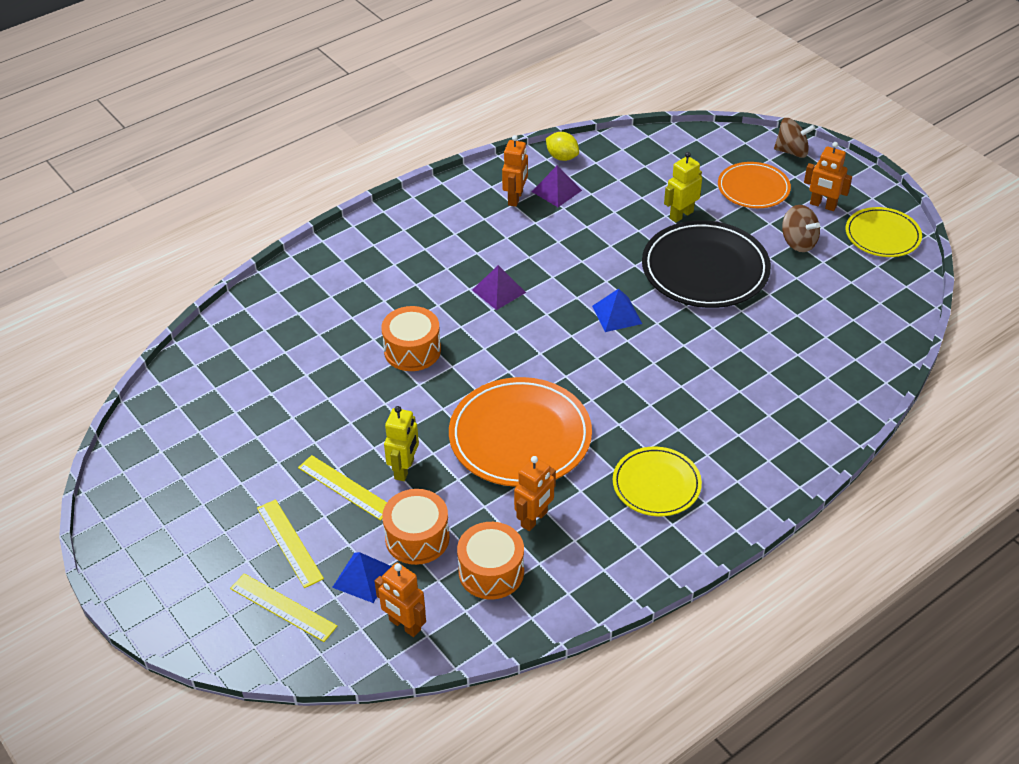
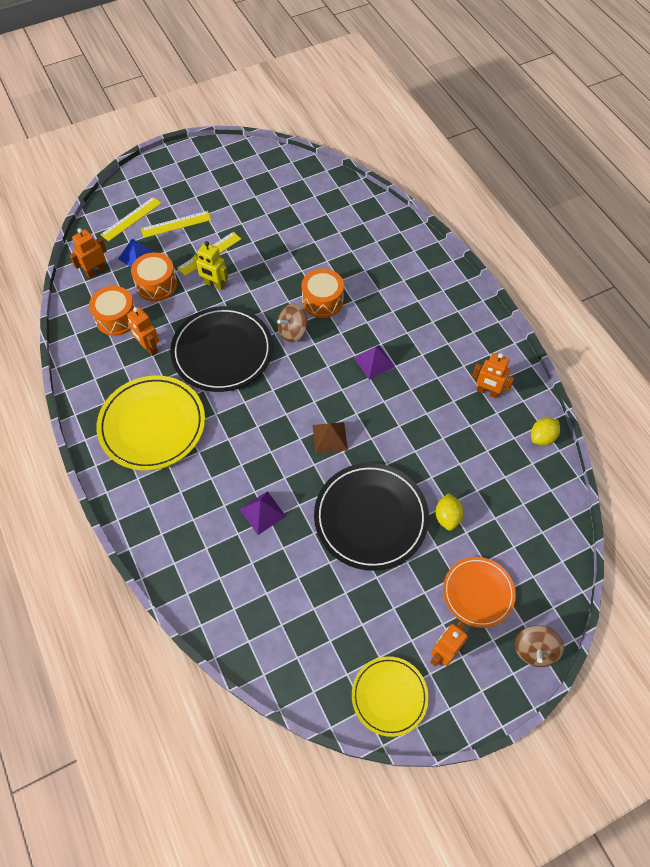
camera: 100 degrees right, 15 degrees up
(520, 436) = (222, 351): orange plate -> black plate
(556, 191) = (493, 424): purple pyramid -> purple pyramid (262, 512)
(617, 314) = (330, 437): blue pyramid -> brown pyramid
(656, 484) = (152, 425): yellow plate -> yellow plate, size x1.66
(681, 215) = (447, 517): yellow robot -> yellow lemon
(798, 242) = (392, 610): brown spinning top -> brown spinning top (292, 331)

